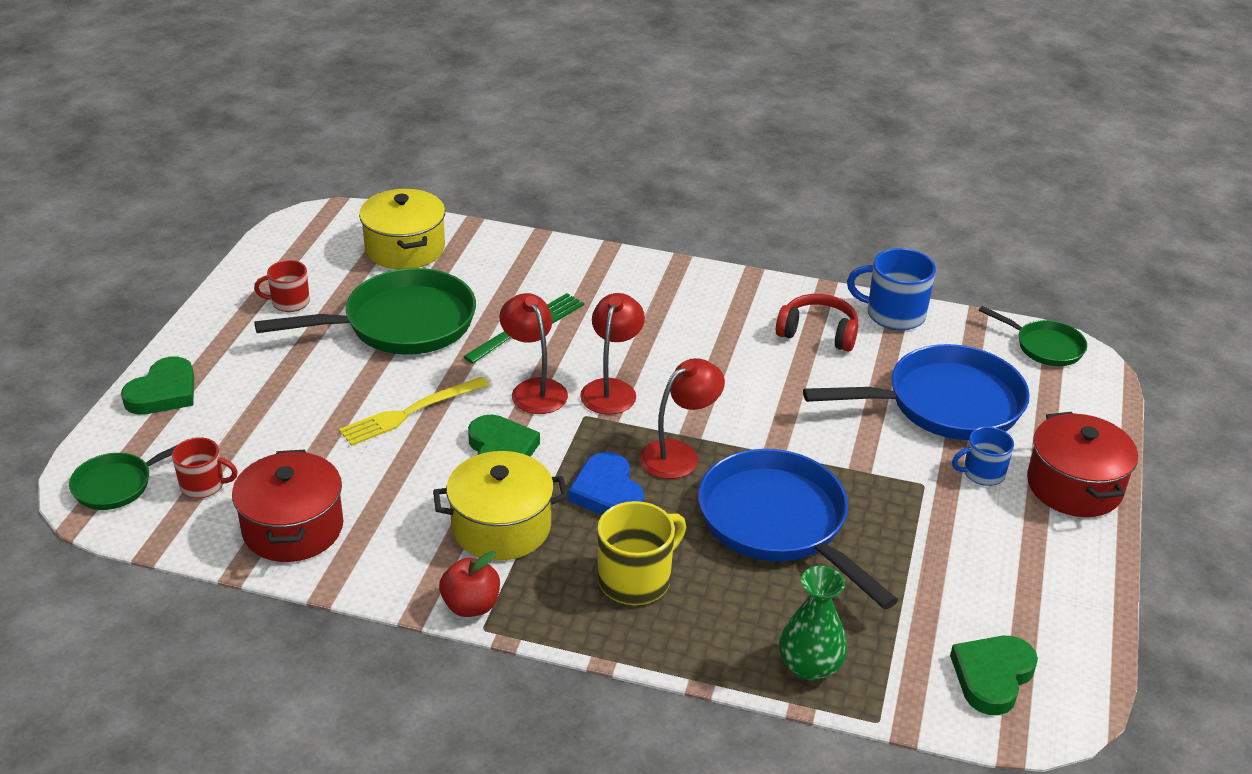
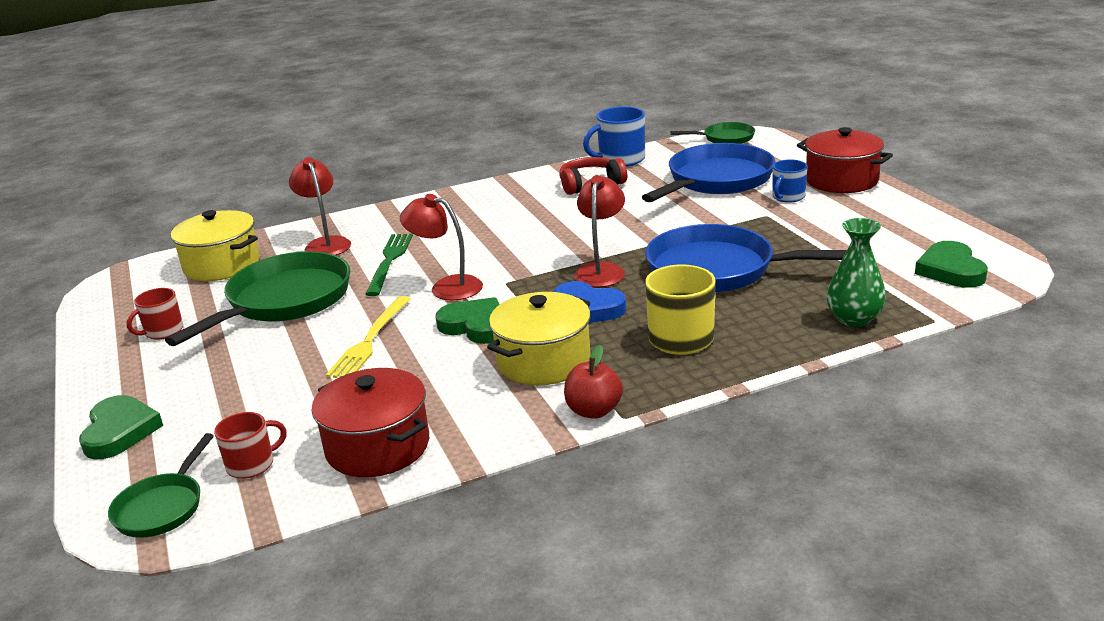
camera: 35 degrees left, 10 degrees down
(611, 389) = (502, 263): red lamp -> red lamp (325, 244)

